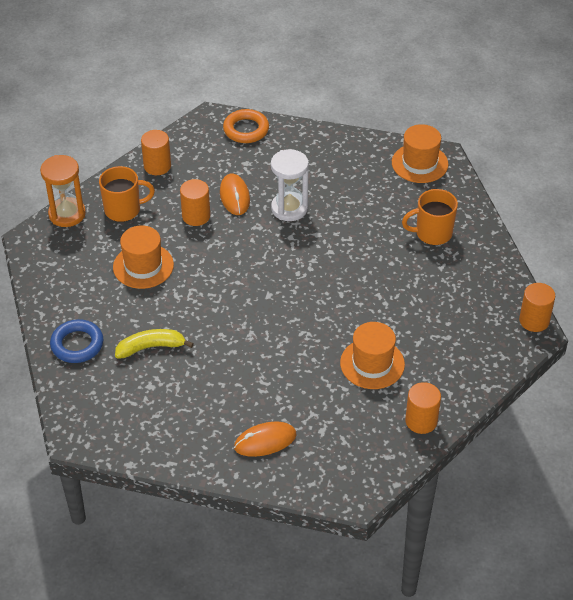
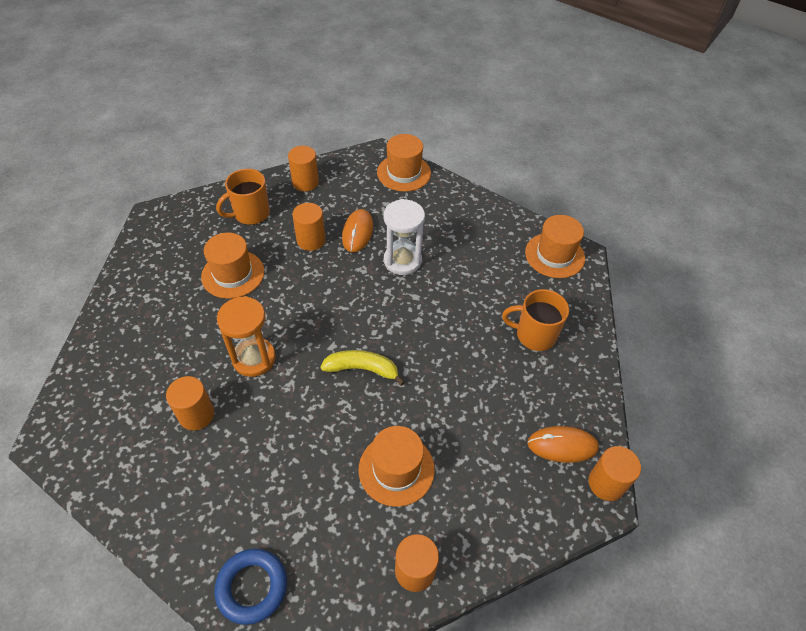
camera: 20 degrees right, 5 degrees up
(67, 214) = (200, 202): orange hourglass -> orange hourglass (254, 358)
(77, 344) = (121, 334): blue ring -> blue ring (252, 587)
(124, 210) = (251, 214): orange mug -> orange mug turned 135 degrees clockwise
(151, 347) = (185, 363): yellow banana -> yellow banana (362, 369)
(188, 380) = (196, 415): none -> orange cylinder
(246, 129) = (404, 173): orange ring -> orange hat
(265, 441) = (229, 524): orange mouse -> orange mouse (562, 445)

